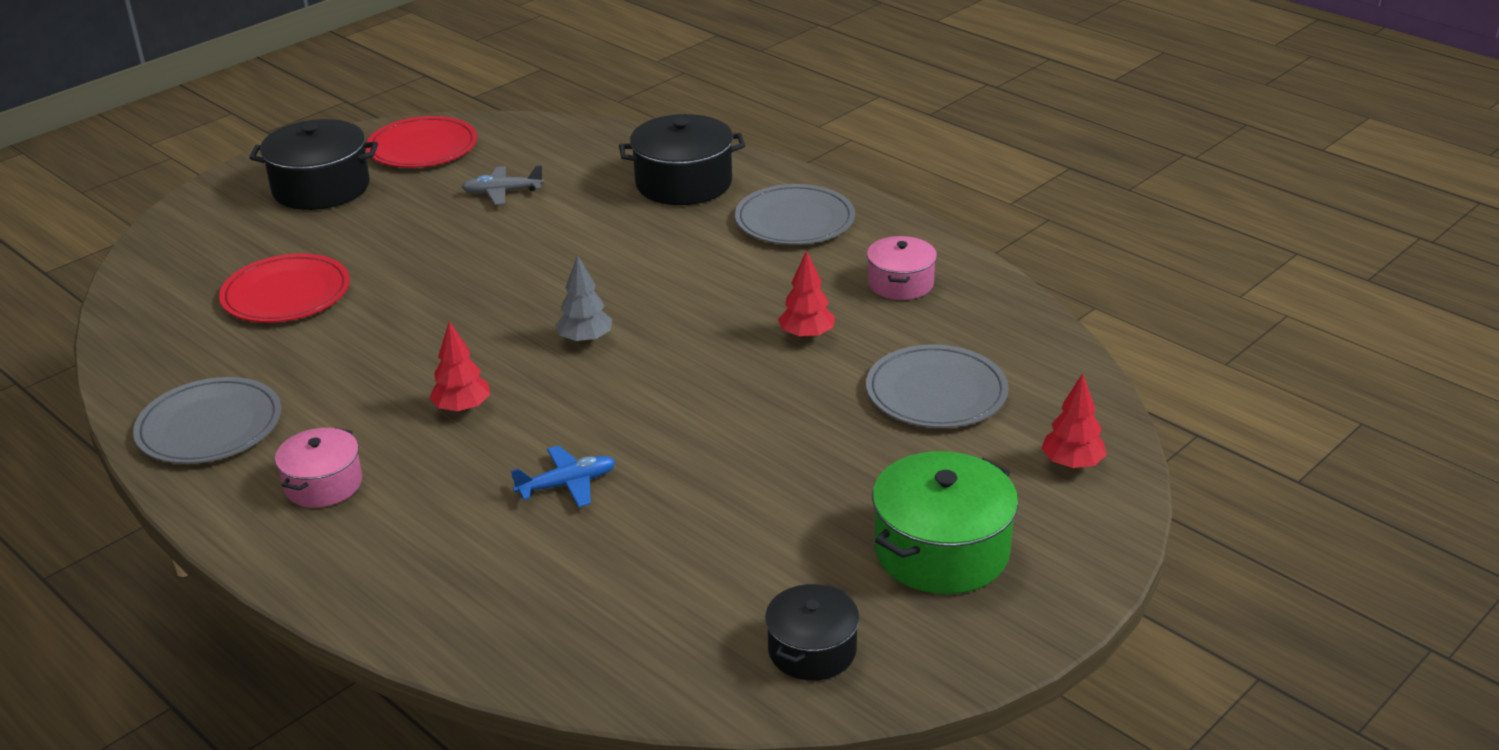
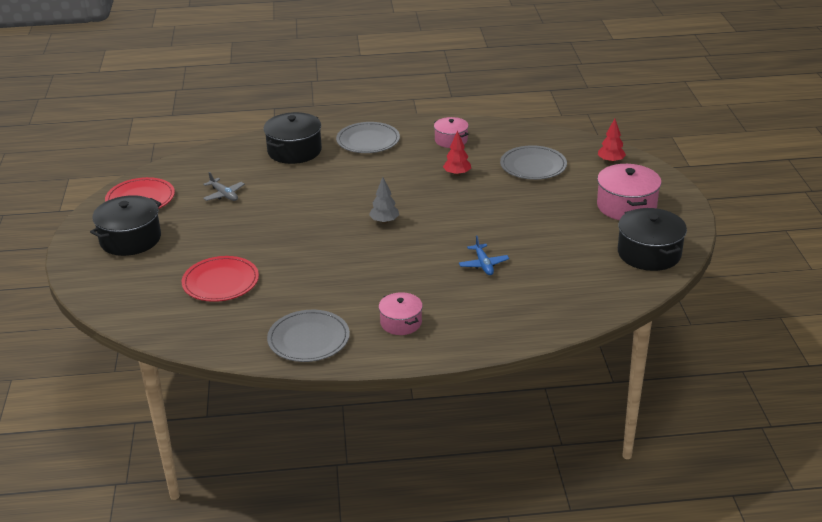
camera: 50 degrees left, 0 degrees up
(462, 408) = (392, 269): red tree -> none
(502, 192) = (224, 195): grey plane -> grey plane turned 75 degrees counterclockwise
(567, 484) = (483, 264): blue plane -> blue plane turned 150 degrees clockwise
(812, 650) = (649, 253): black pot -> black pot, size x1.64
(941, 550) = (626, 206): green pot -> pink pot

